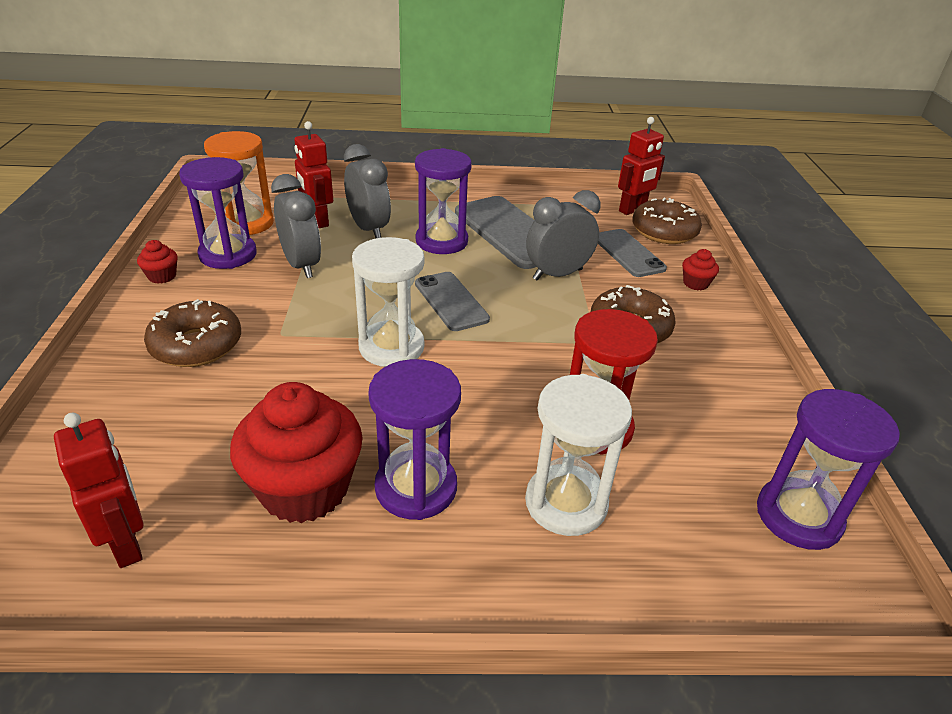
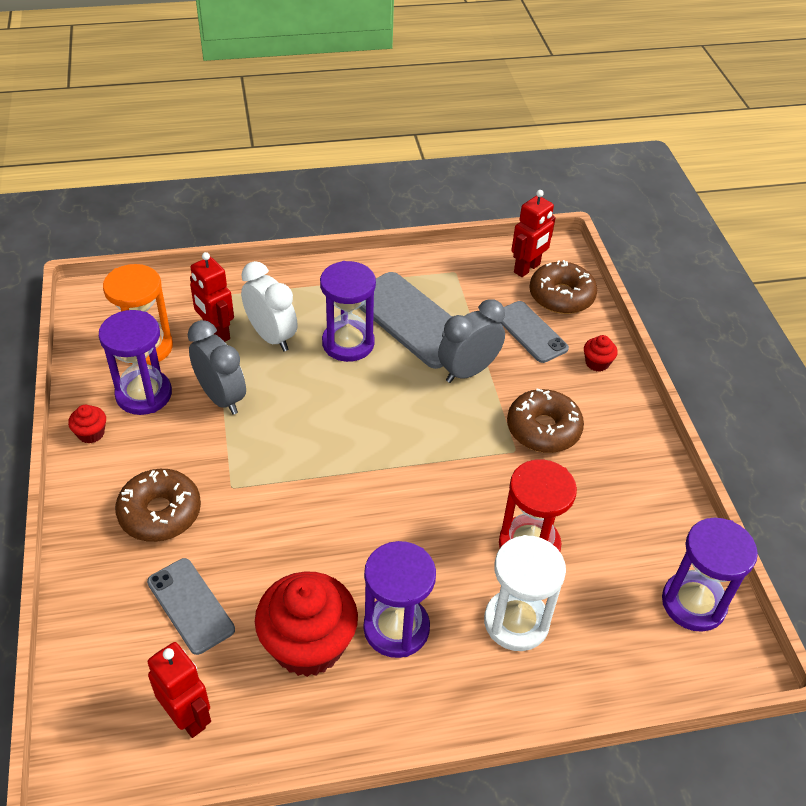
camera: 10 degrees left, 10 degrees up
(369, 229) = (271, 337): grey clock -> white clock
(391, 347) = (336, 486): white hourglass -> none
(451, 301) = (376, 422): grey phone -> grey phone (191, 605)

